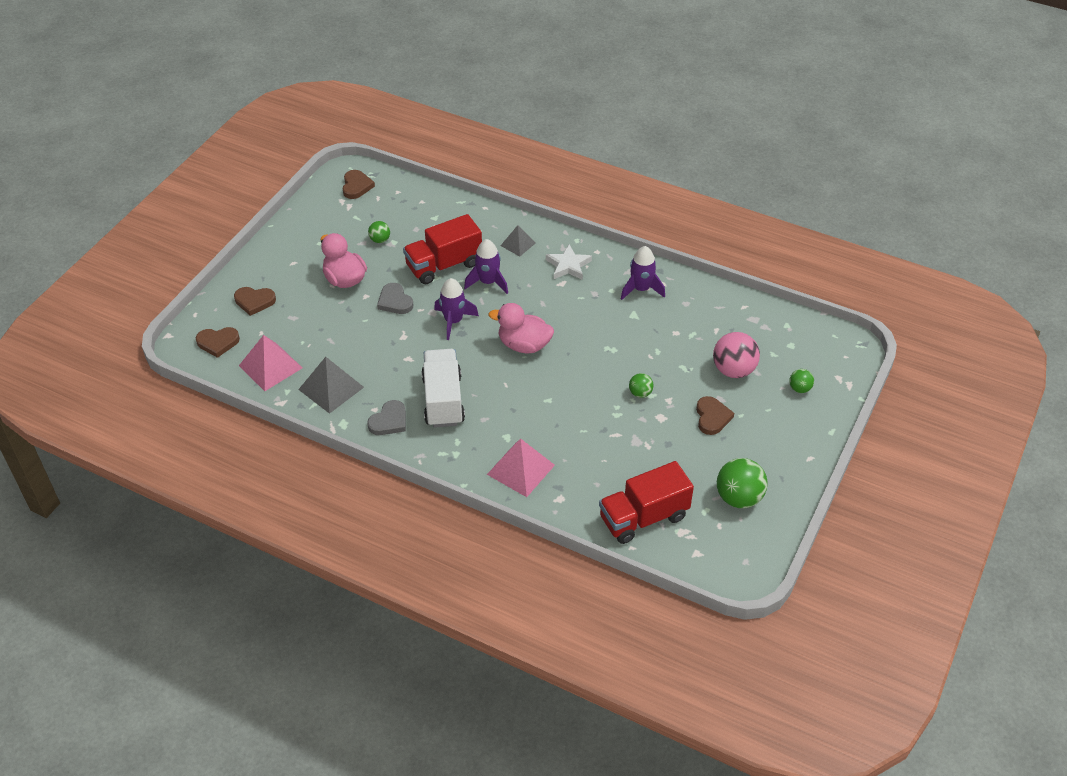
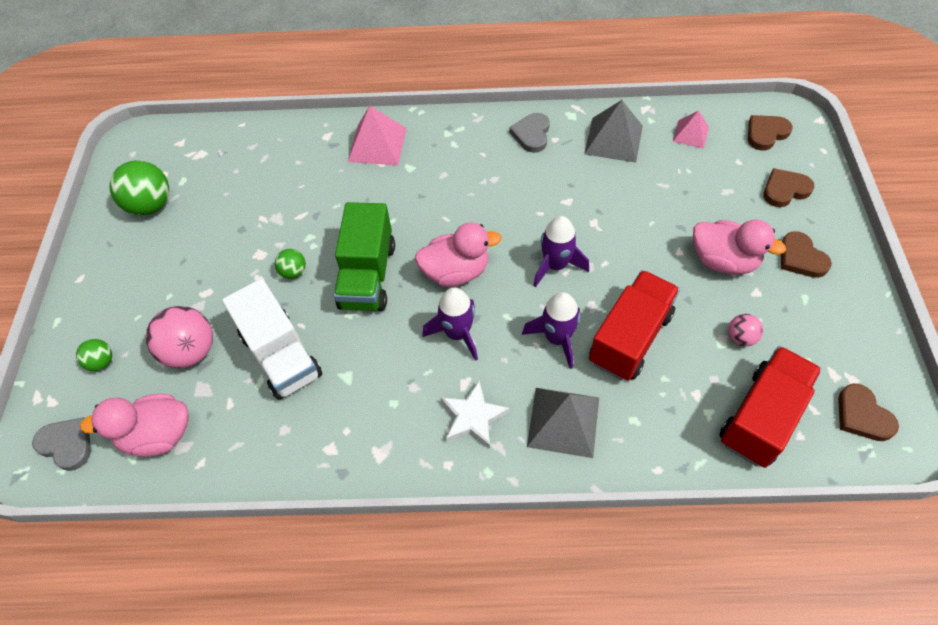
camera: 155 degrees right, 10 degrees up
(270, 366) = (690, 134): pink pyramid -> pink pyramid, size x0.60
(380, 240) = (740, 338): green ball -> pink ball
(395, 301) = (641, 260): grey heart -> grey heart (67, 444)
(443, 400) = (496, 174): white truck -> white truck (281, 355)
(518, 244) = (563, 421): grey pyramid -> grey pyramid, size x1.66
(587, 368) = (368, 276): none -> green truck
(641, 289) = (354, 424): purple rocket -> purple rocket (457, 334)
(643, 517) = (240, 151): red truck -> red truck (761, 417)
(712, 417) = (201, 278): brown heart -> brown heart (801, 258)
(767, 330) = (158, 435): none -> pink duck

